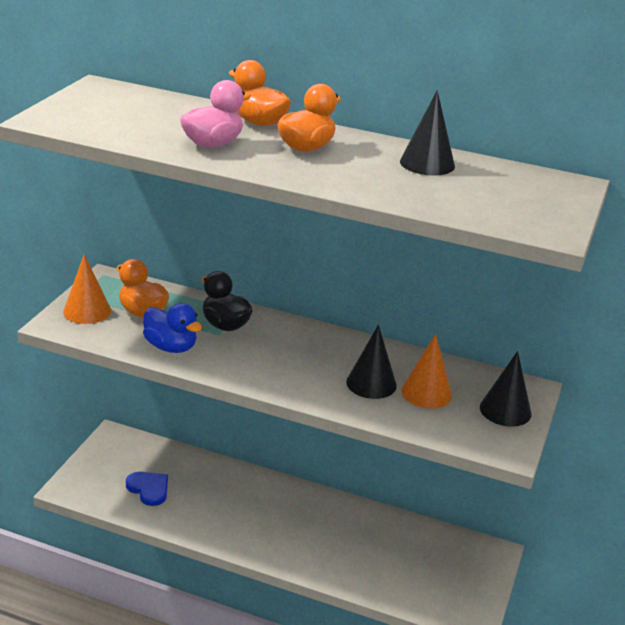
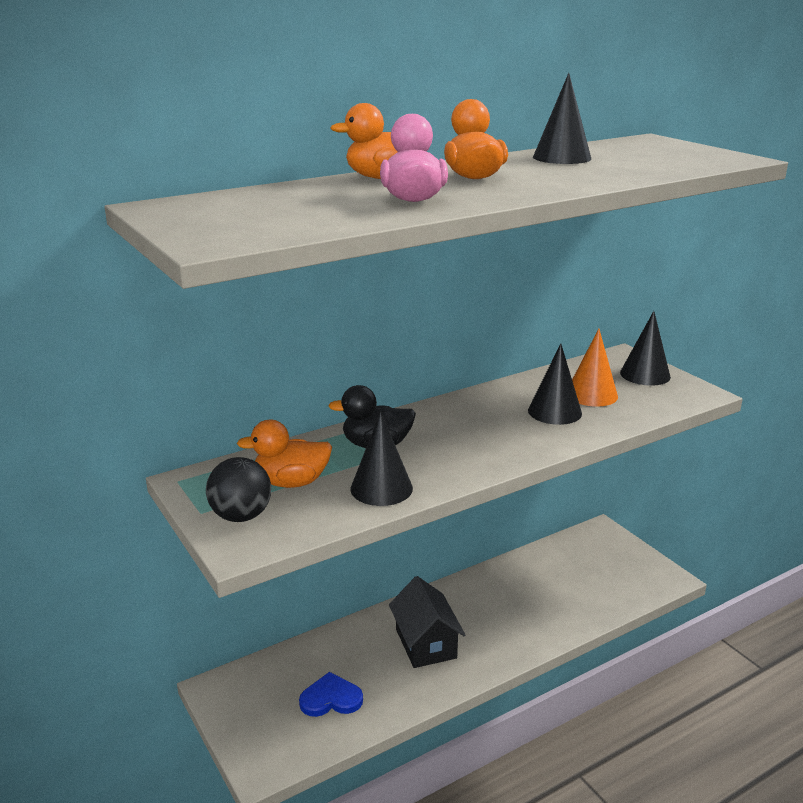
camera: 50 degrees left, 5 degrees down
(87, 311) = (241, 516): orange cone -> black ball
(171, 347) = (381, 488): blue duck -> black cone
(243, 509) = (425, 643): none -> black house

